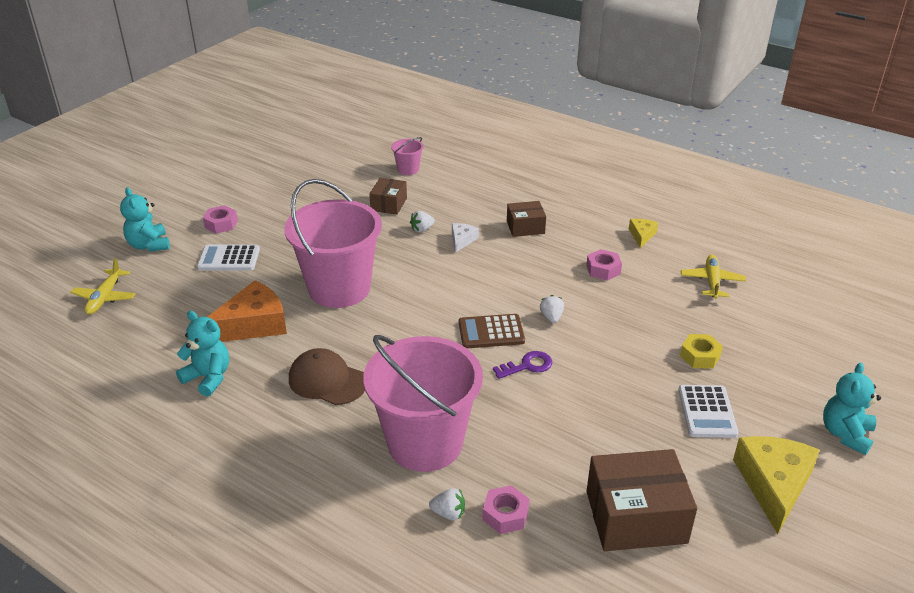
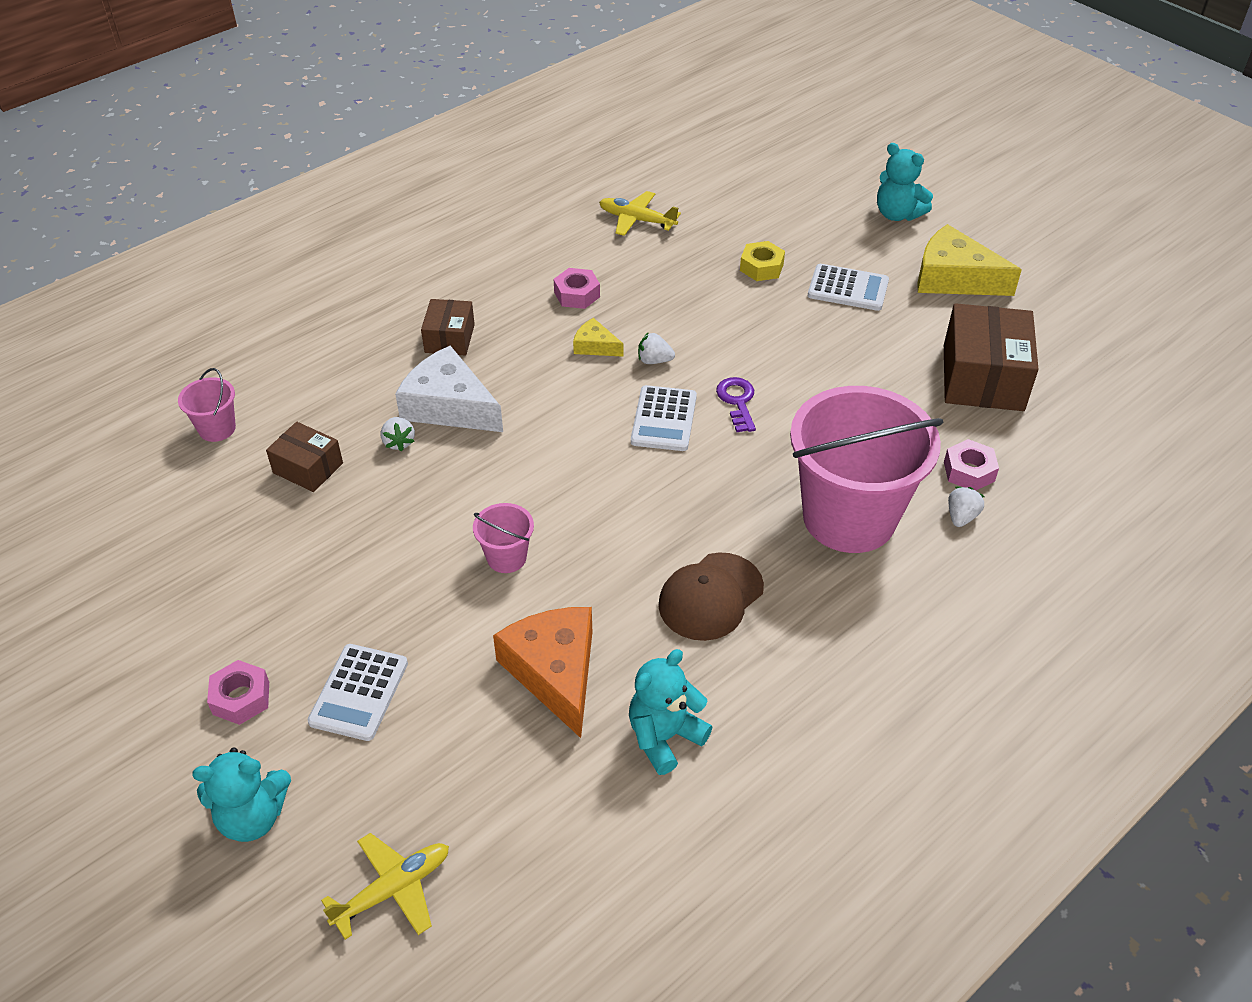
camera: 75 degrees left, 10 degrees up
(105, 297) = (392, 890): yellow plane -> yellow plane turned 60 degrees counterclockwise
(339, 288) = (506, 557): pink bucket -> pink bucket, size x0.42
(462, 240) = (449, 406): white cheese -> white cheese, size x2.01
(491, 332) = (664, 419): brown calculator -> white calculator
(641, 235) = (521, 245): yellow cheese -> yellow cheese (595, 346)

